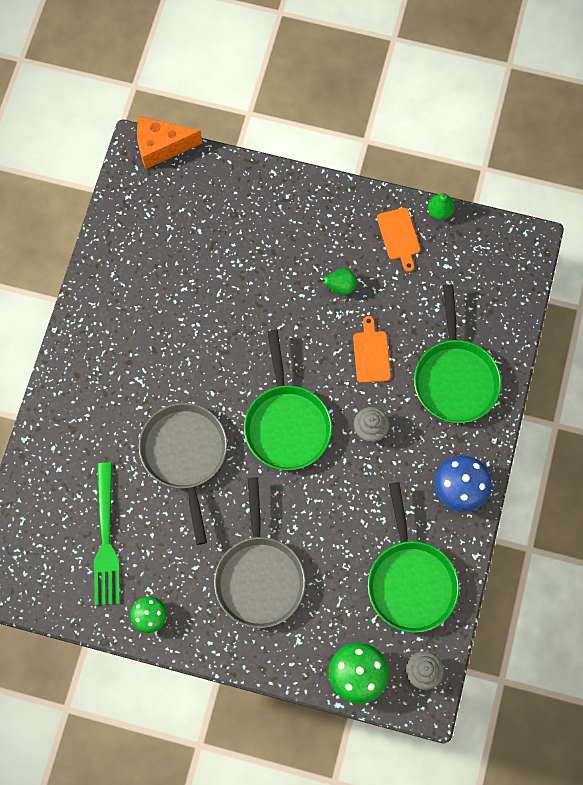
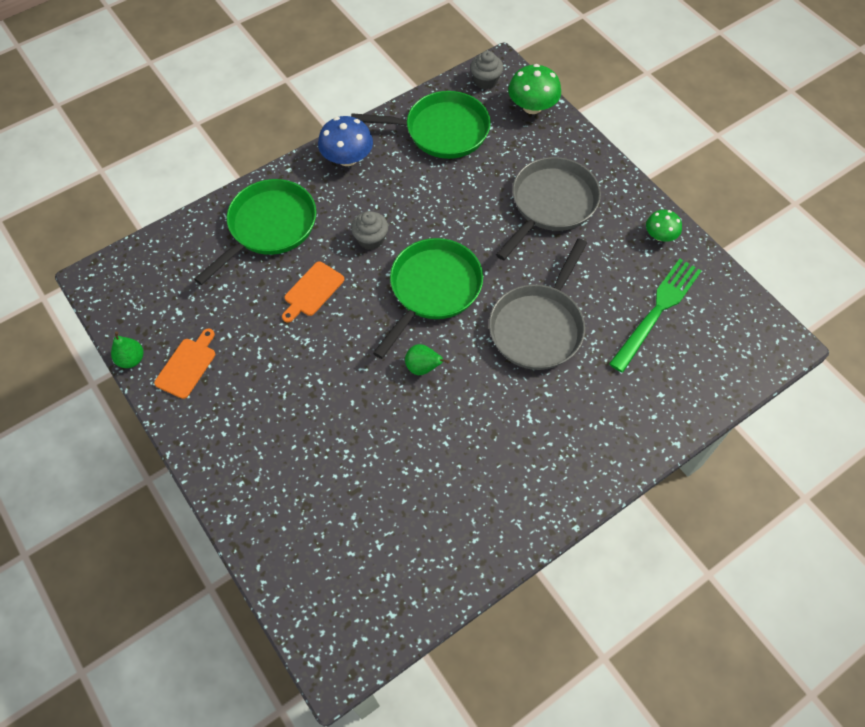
camera: 140 degrees left, 10 degrees down
(161, 147) = (308, 644): orange cheese -> none
(340, 287) = (281, 362): green pear -> green pear (423, 367)
(410, 581) = (441, 131): green pan -> green pan turned 60 degrees clockwise

